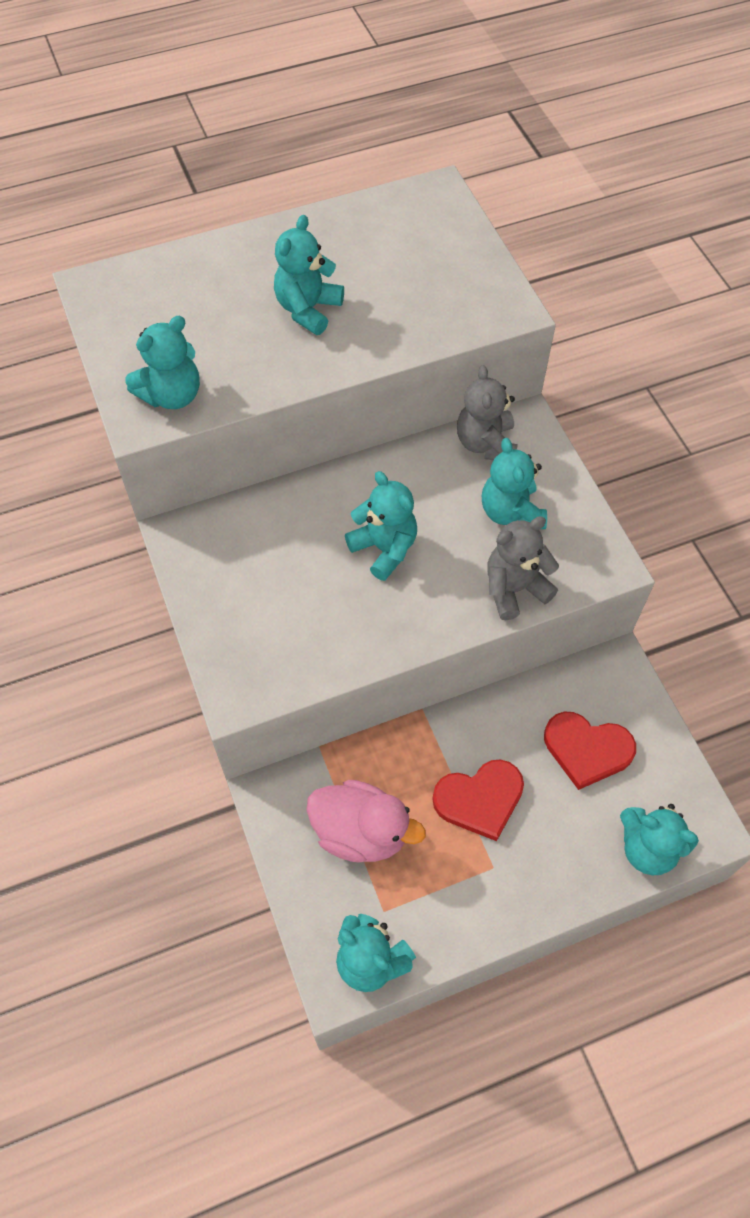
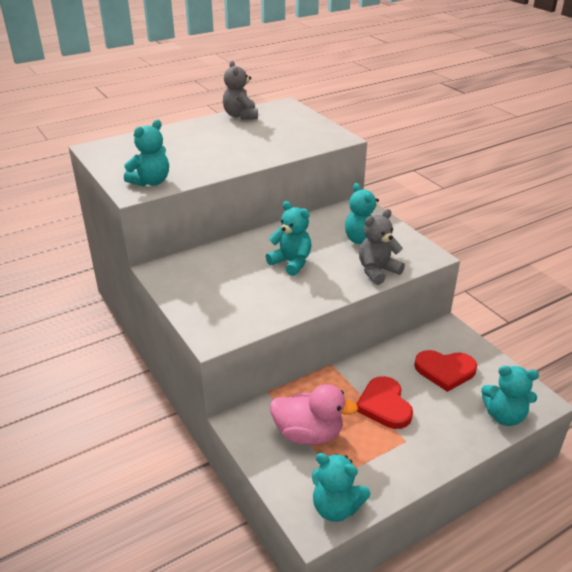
camera: 10 degrees left, 25 degrees down
(308, 309) = (225, 146): turquoise teddy bear -> none
(480, 799) = (384, 405): red heart -> red heart turned 105 degrees clockwise
(486, 444) = (338, 215): grey teddy bear -> grey teddy bear (241, 116)

